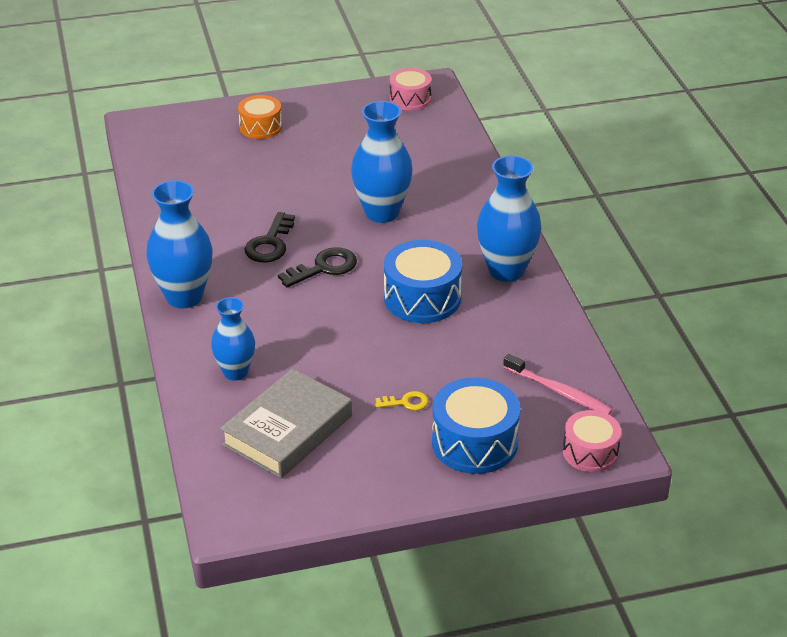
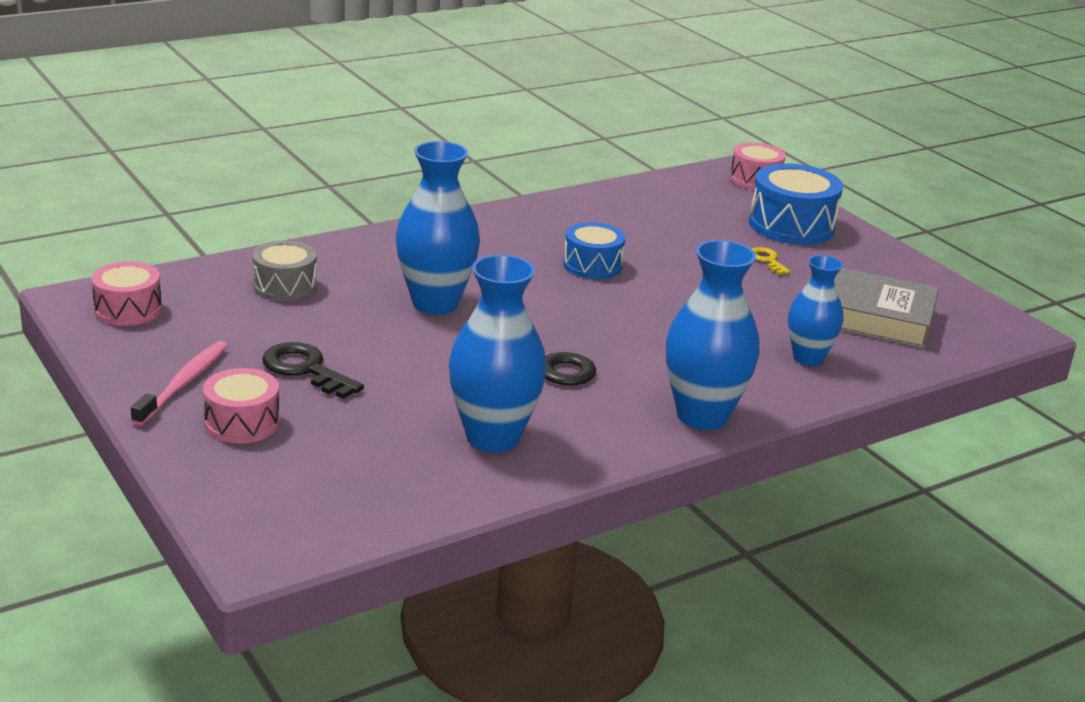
camera: 110 degrees left, 10 degrees down
(260, 127) = (242, 423): orange drum -> pink drum
(324, 268) = (575, 328): black key -> black key (306, 369)
(422, 298) = (592, 265): blue drum -> blue drum, size x0.64
(426, 156) = (285, 286): none -> grey drum
(506, 271) = (511, 225): blue vase -> blue vase (493, 437)
(559, 392) = (687, 194): pink toothbrush -> pink toothbrush (184, 383)

